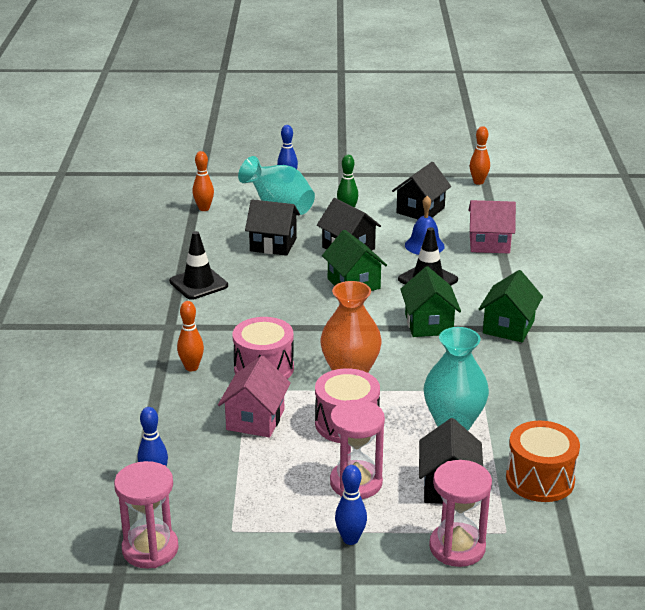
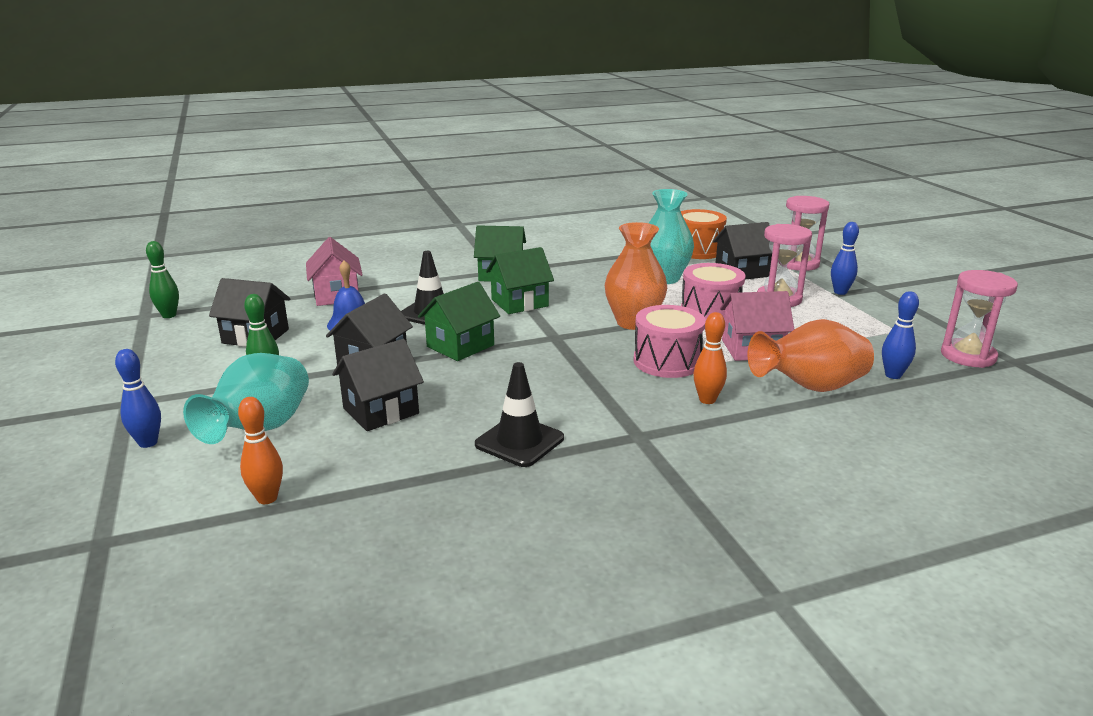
camera: 110 degrees left, 5 degrees down
(171, 423) = (809, 387): none -> orange vase
(273, 244) = (381, 411): black house -> black house turned 60 degrees clockwise
(478, 182) = (169, 315): orange bowling pin -> green bowling pin

